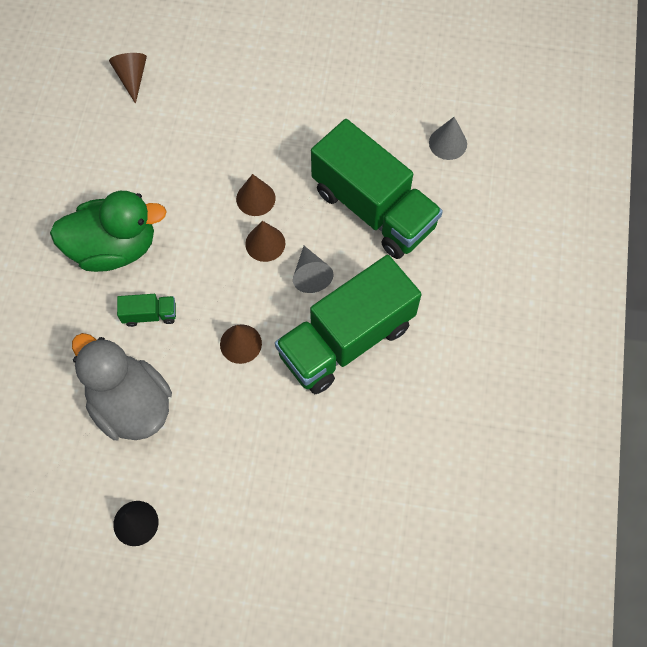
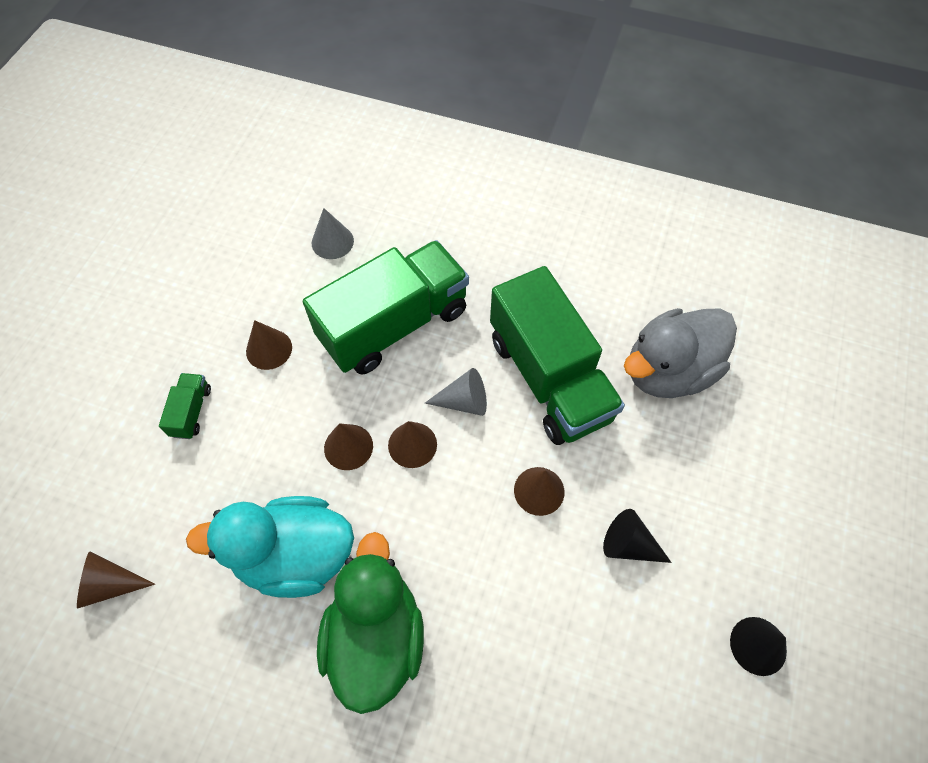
camera: 80 degrees left, 5 degrees down
(131, 404) = (604, 636): grey duck -> grey duck (668, 371)
(150, 314) = (483, 598): green truck -> green truck (191, 412)
(165, 182) = (294, 555): none -> turquoise duck
(205, 418) = (629, 545): none -> black cone
(330, 123) = (269, 349): none -> brown cone

